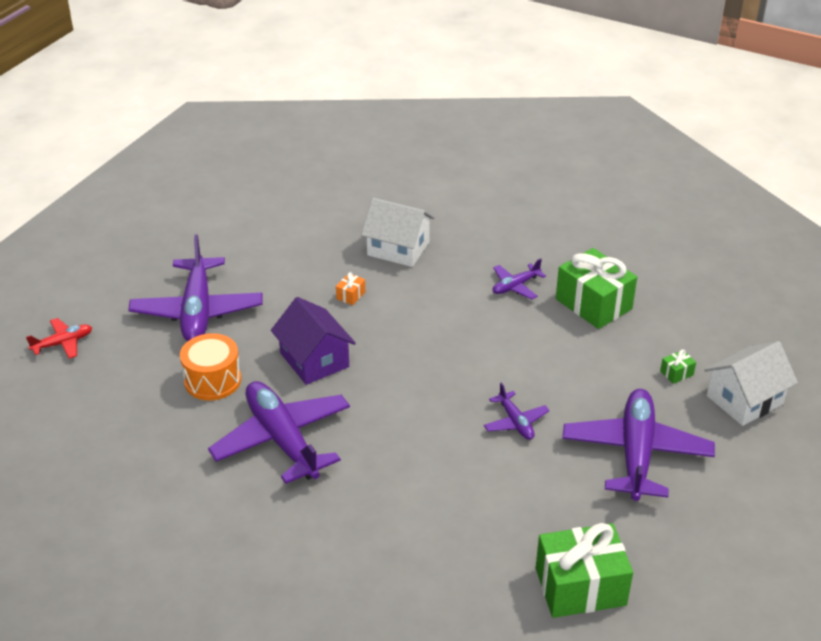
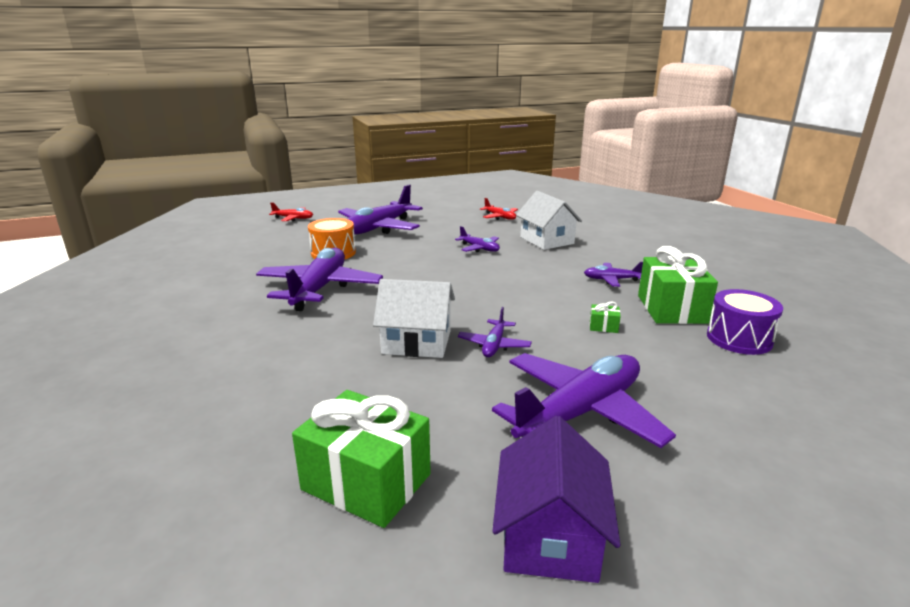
camera: 40 degrees right, 15 degrees down
(303, 225) = (500, 217): none -> red plane
(314, 360) = (405, 265): purple house -> purple house (550, 536)
(350, 295) = (479, 248): orange gift -> purple plane
(664, 317) = (739, 339): none -> purple drum
(676, 373) = (705, 378): green gift -> green gift (603, 326)
(744, 400) = (772, 430): white house -> white house (416, 342)

